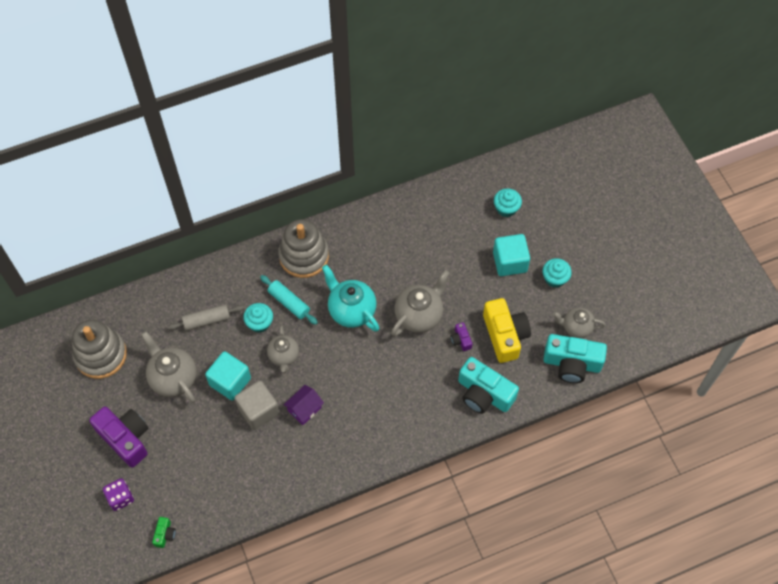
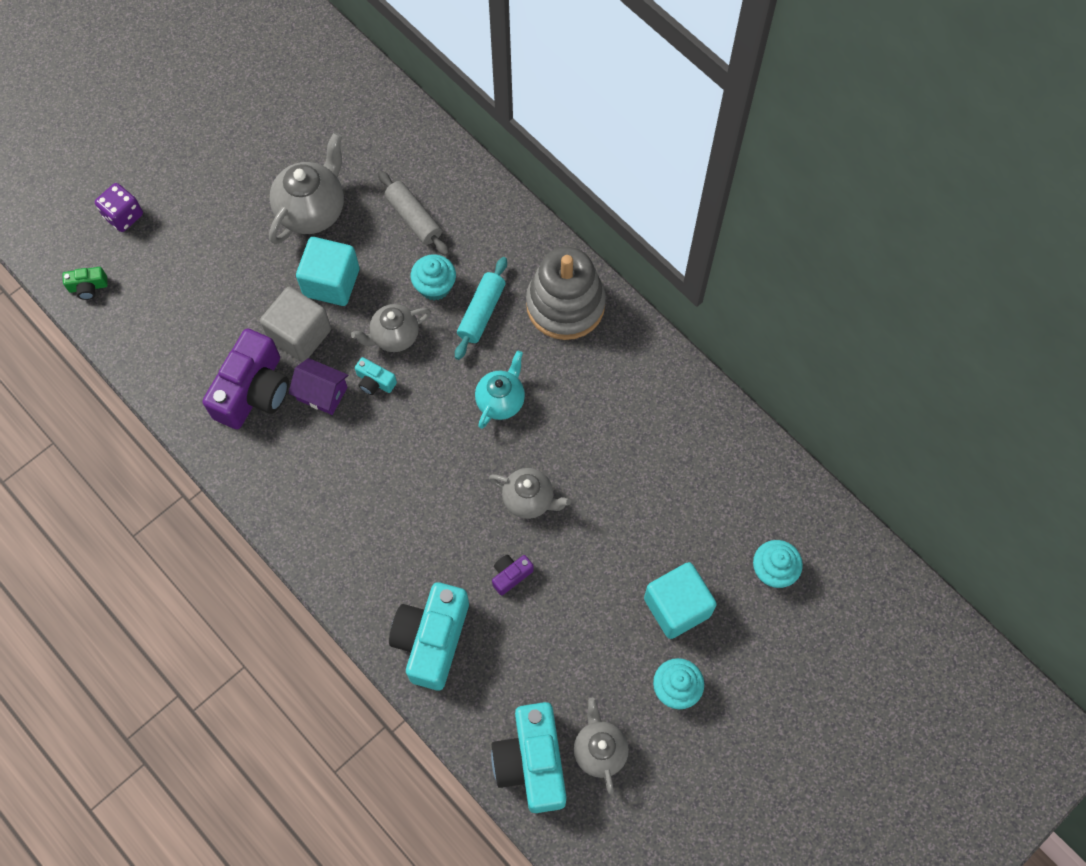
camera: 70 degrees right, 5 degrees up
(101, 355) = (316, 112): grey stacking toy -> none
(125, 438) = (207, 189): purple camera -> purple camera (253, 391)
(309, 376) = (375, 382): none -> turquoise camera
(351, 310) = (501, 401): turquoise teapot -> turquoise teapot, size x0.65
(419, 315) = (529, 500): grey teapot -> grey teapot, size x0.65
(505, 335) = (543, 640): yellow camera -> none

